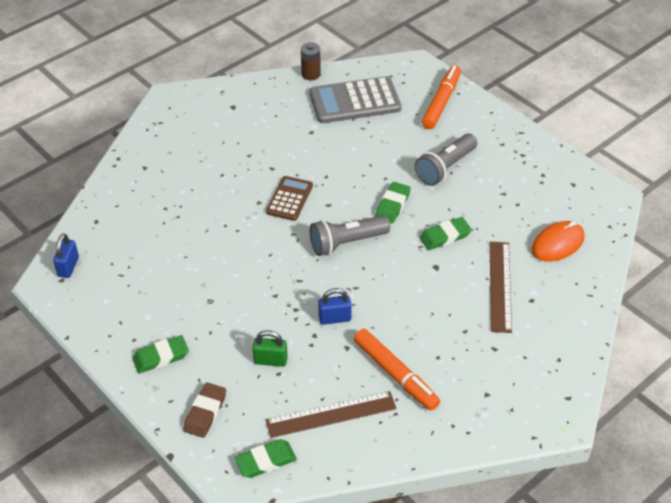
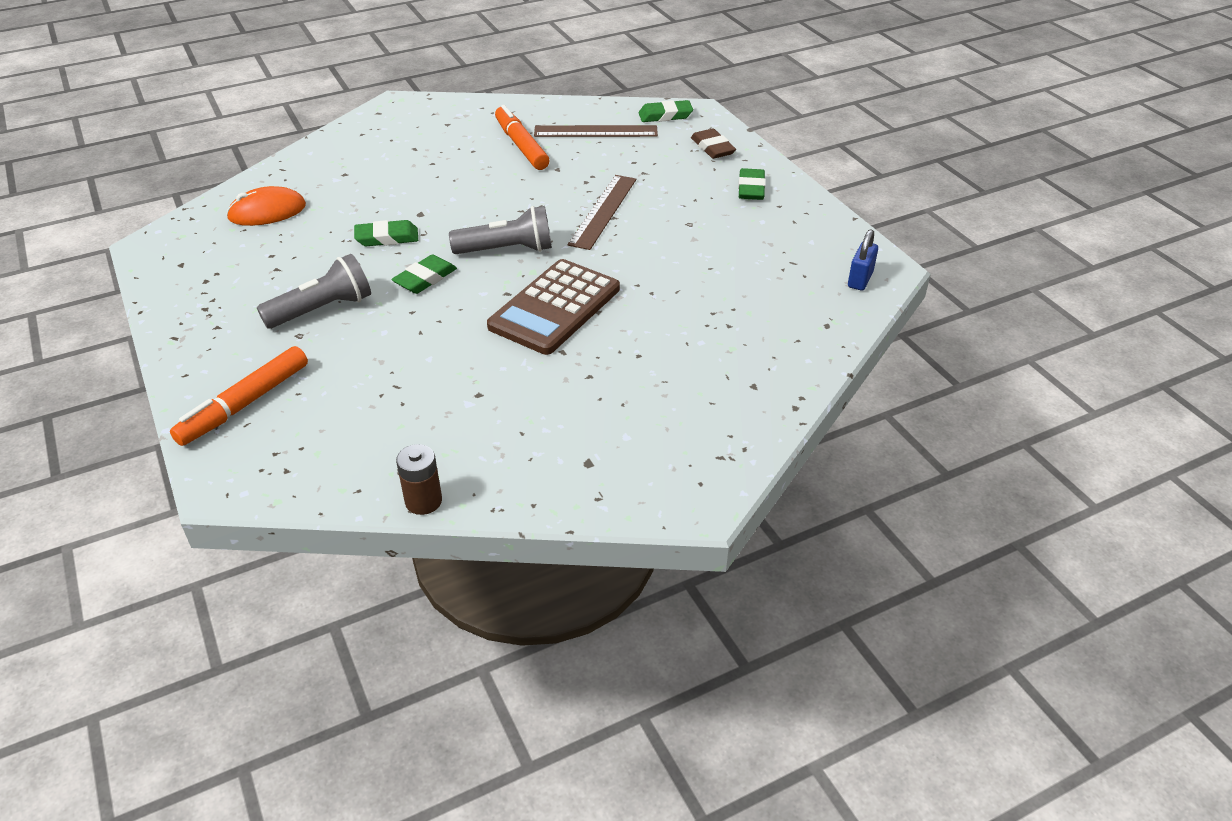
camera: 165 degrees left, 5 degrees down
(161, 357) = (751, 188): green eraser -> green eraser turned 75 degrees counterclockwise
(205, 412) = (712, 148): brown eraser -> brown eraser turned 60 degrees counterclockwise
(270, 360) = (638, 170): green padlock -> none
(289, 199) = (554, 308): brown calculator -> brown calculator, size x1.70
(334, 318) = (558, 190): blue padlock -> none
(355, 101) = (379, 433): grey calculator -> none
(500, 286) = (366, 188): brown ruler -> brown ruler (603, 211)

